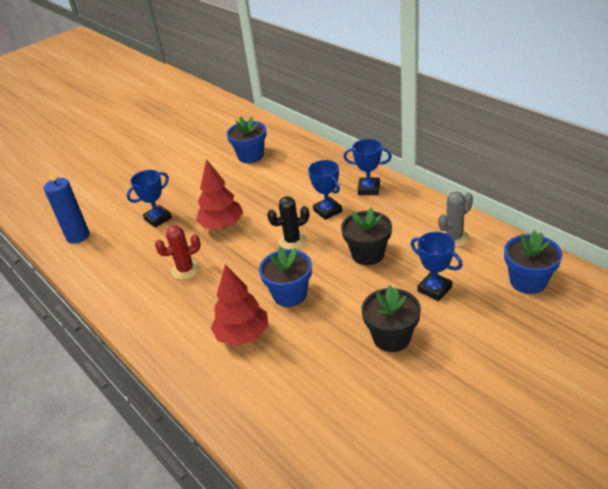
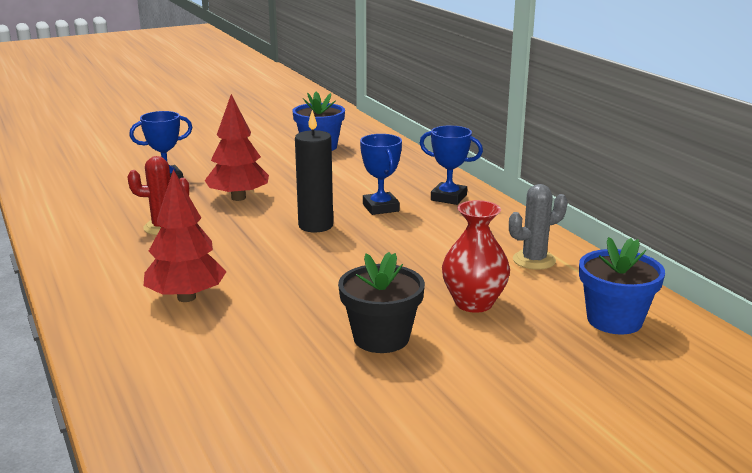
camera: 10 degrees right, 15 degrees down
(78, 236) = (62, 178): blue candle -> none
(290, 294) = (275, 272): blue flower pot -> none
(292, 241) = (315, 226): black cactus -> black candle
(368, 254) = (405, 254): black flower pot -> none
(434, 289) = (474, 303): blue trophy -> red vase

